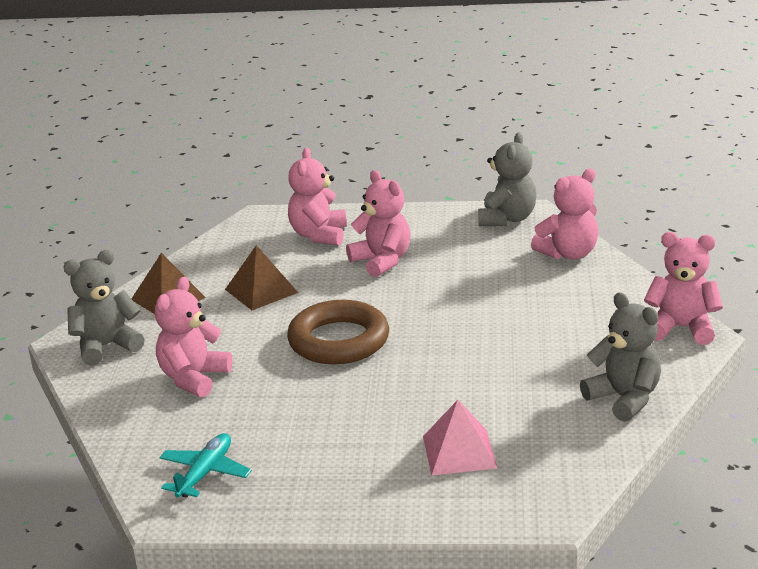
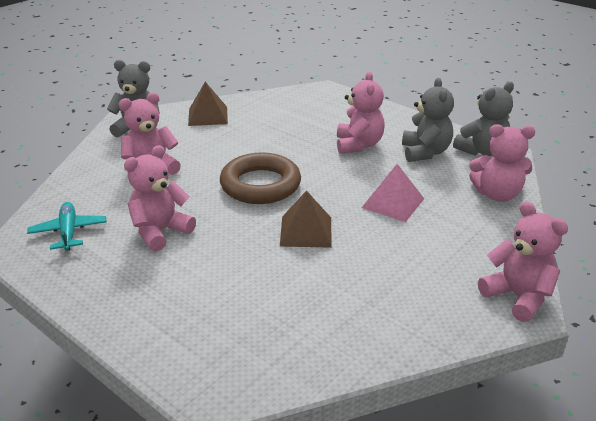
camera: 35 degrees right, 5 degrees up
(205, 473) = (68, 232): turquoise plane -> turquoise plane turned 75 degrees counterclockwise
(261, 291) = (262, 133): brown pyramid -> brown pyramid (306, 231)
(319, 235) = (343, 113): pink teddy bear -> pink teddy bear (160, 232)
(459, 452) = (223, 305): pink pyramid -> pink pyramid (393, 203)
(624, 399) = (394, 331): grey teddy bear -> grey teddy bear (425, 152)

